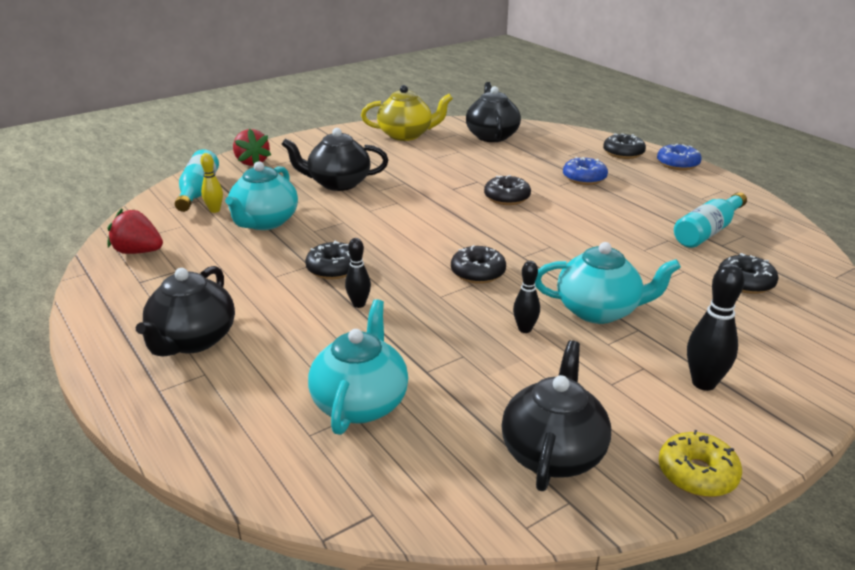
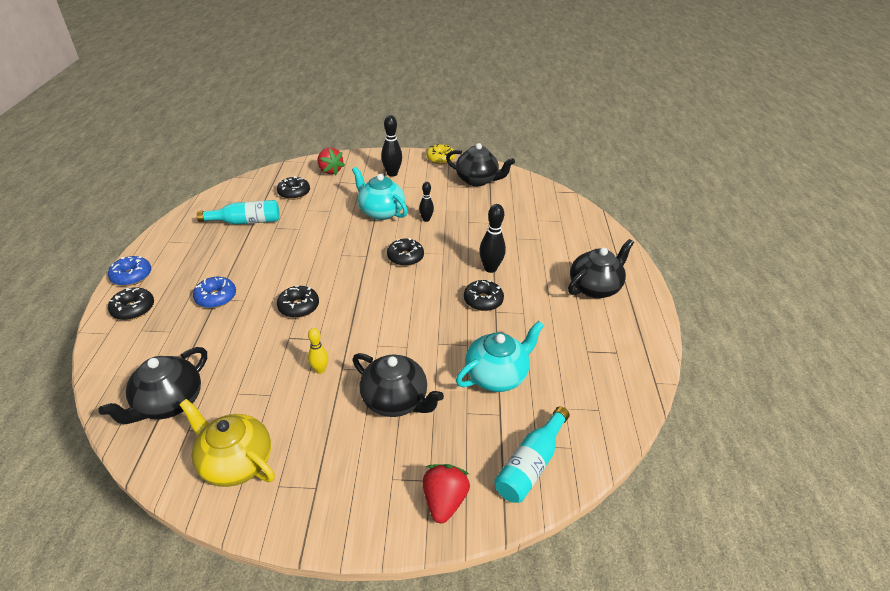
camera: 145 degrees left, 10 degrees up
(138, 252) = (611, 389): red strawberry -> red strawberry (330, 171)
(214, 210) = (529, 417): yellow bowling pin -> yellow bowling pin (320, 370)
(359, 304) = (490, 268): black bowling pin -> black bowling pin, size x1.58
(360, 403) = (531, 223): turquoise teapot -> none
(553, 453) = (477, 180): black teapot -> black teapot turned 120 degrees counterclockwise

